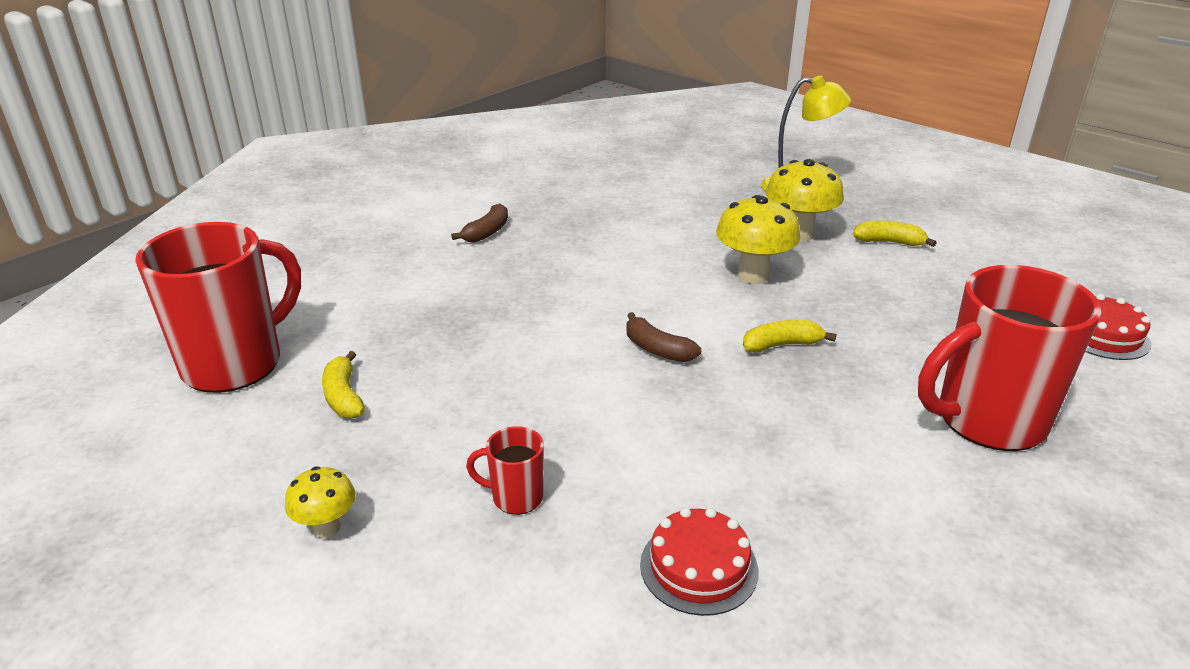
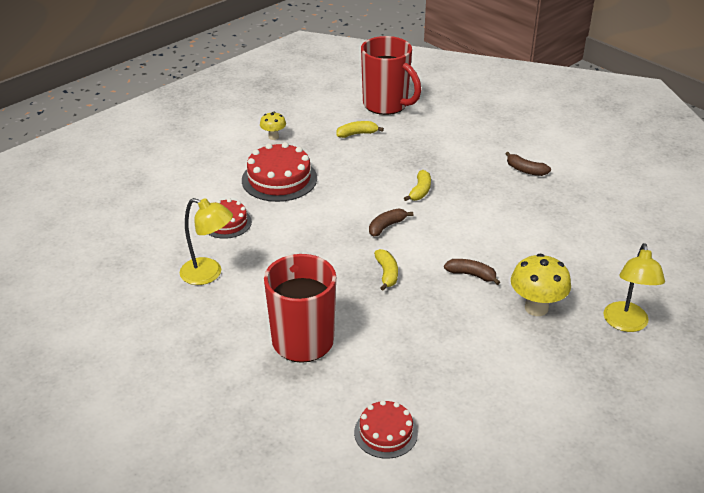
camera: 95 degrees right, 5 degrees up
(515, 497) = (279, 179): red mug -> red cake
(753, 275) = (471, 275): yellow mushroom -> brown banana
(887, 570) = (209, 274): none -> yellow lamp
(889, 242) = (527, 356): yellow banana -> yellow banana (420, 191)

